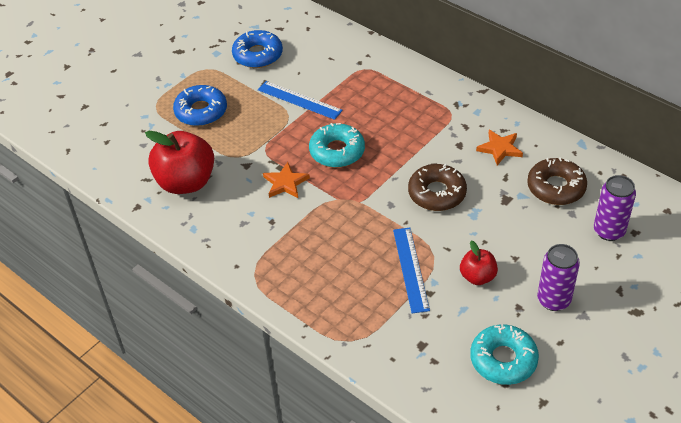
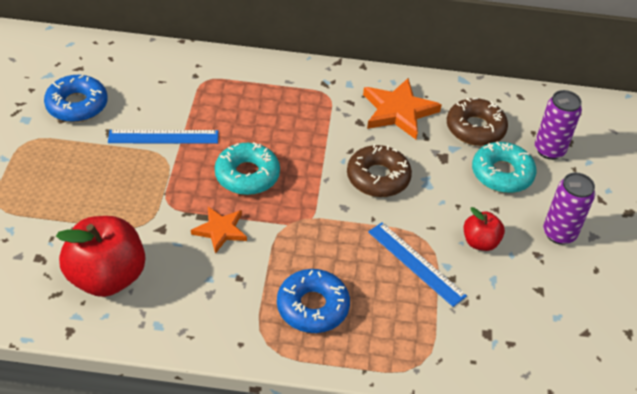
camera: 40 degrees left, 0 degrees up
(201, 111) = (60, 190): blue donut -> blue donut (312, 307)
(500, 148) = (398, 111): orange star -> orange star, size x1.62
(503, 360) = (566, 310): turquoise donut -> turquoise donut (502, 174)

